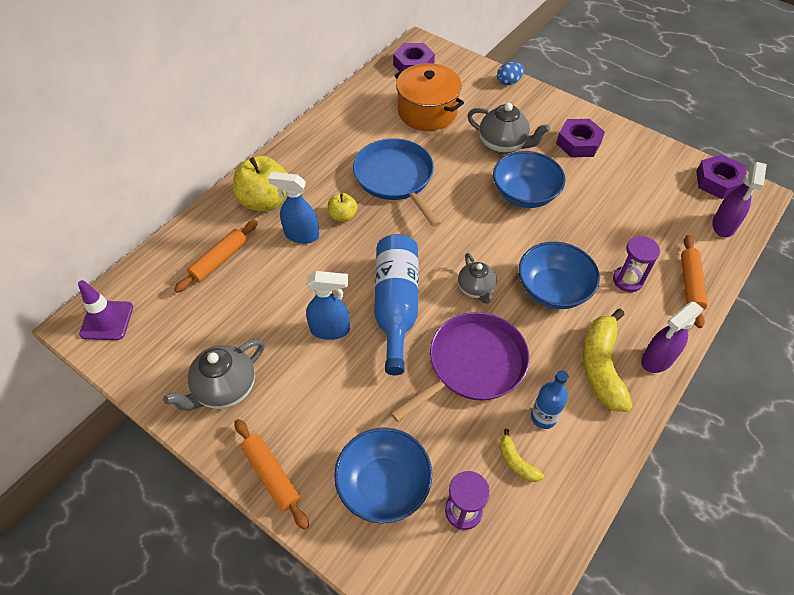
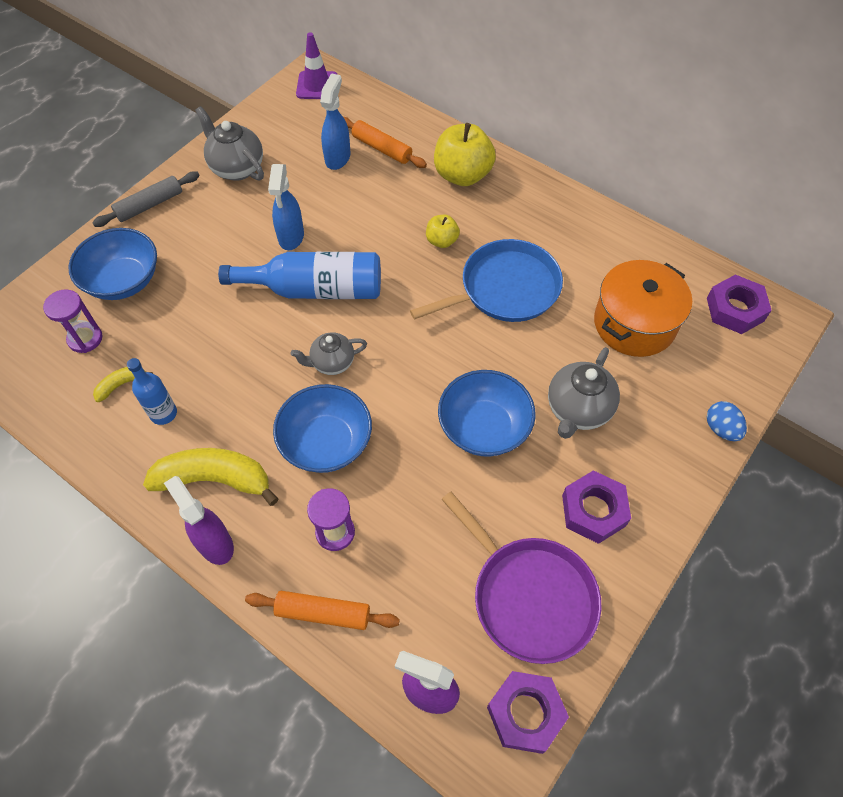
camera: 90 degrees right, 5 degrees up
(271, 475) = (150, 205): orange rolling pin -> grey rolling pin
(301, 235) = (414, 207): blue spray bottle -> blue spray bottle (338, 157)
(473, 364) = (235, 354): purple pan -> purple pan (529, 596)

